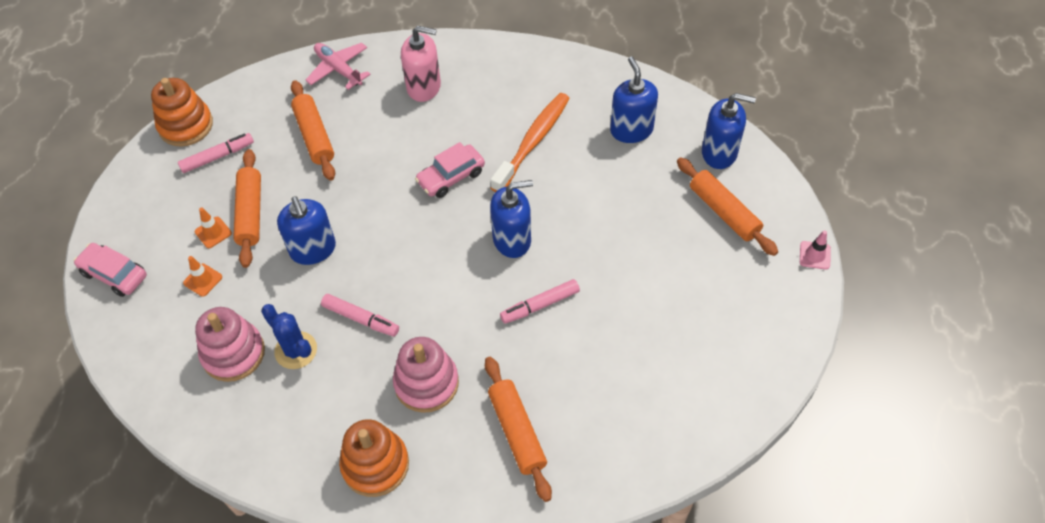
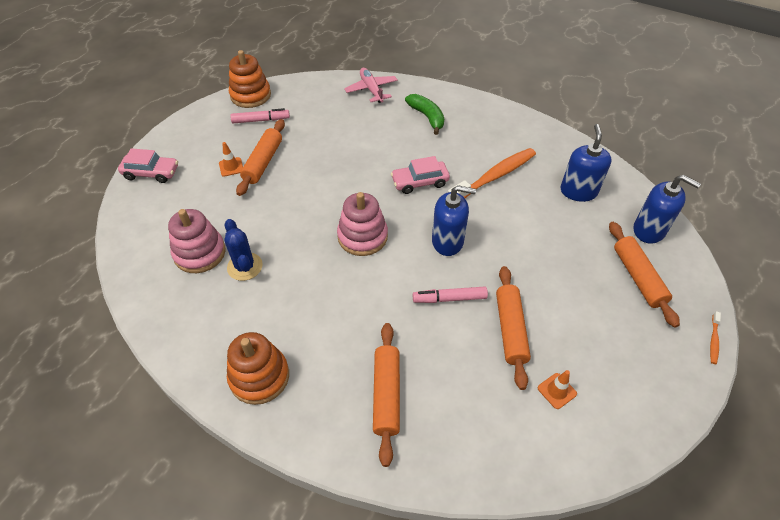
camera: 20 degrees right, 5 degrees down
(114, 274) = (151, 173): pink car -> pink car turned 135 degrees clockwise
(203, 280) = (207, 196): orange traffic cone -> orange traffic cone (557, 391)
(313, 249) = (294, 200): blue soap dispenser -> none
(314, 136) = (333, 126): orange rolling pin -> orange rolling pin (510, 329)
(361, 319) = (304, 260): pink marker -> none
(424, 87) = (427, 117): pink soap dispenser -> green banana
(426, 383) = (330, 327): pink stacking toy -> pink stacking toy (362, 236)
(814, 255) = (713, 340): pink traffic cone -> orange toothbrush

